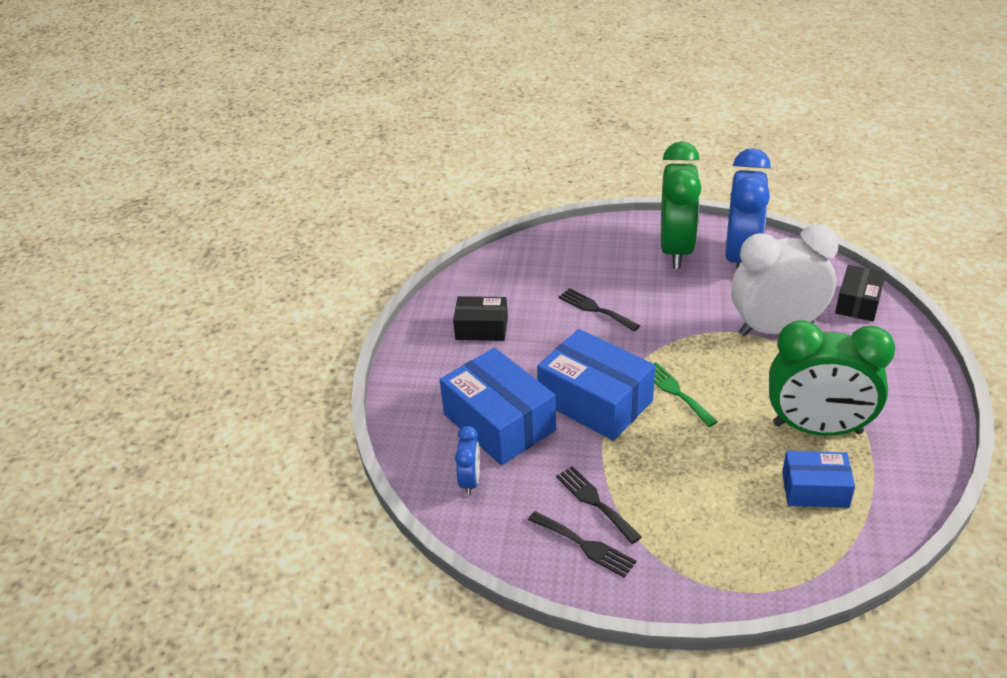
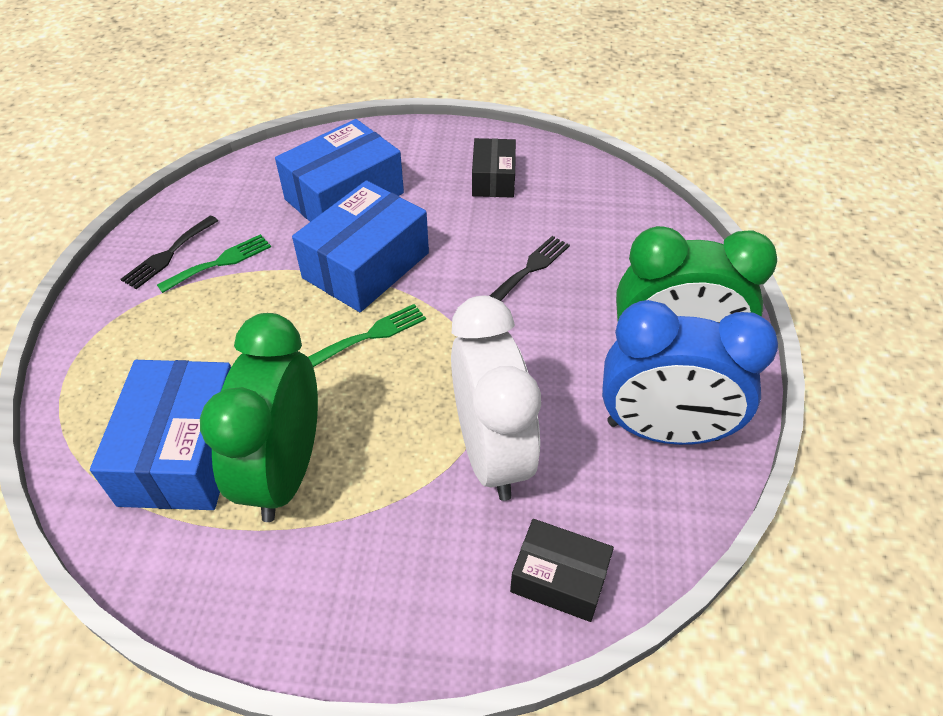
camera: 85 degrees right, 10 degrees up
(470, 481) = (269, 181): blue clock -> none
(595, 502) = (220, 262): black fork -> green fork
(815, 489) = (184, 452): blue box -> blue box, size x1.71

